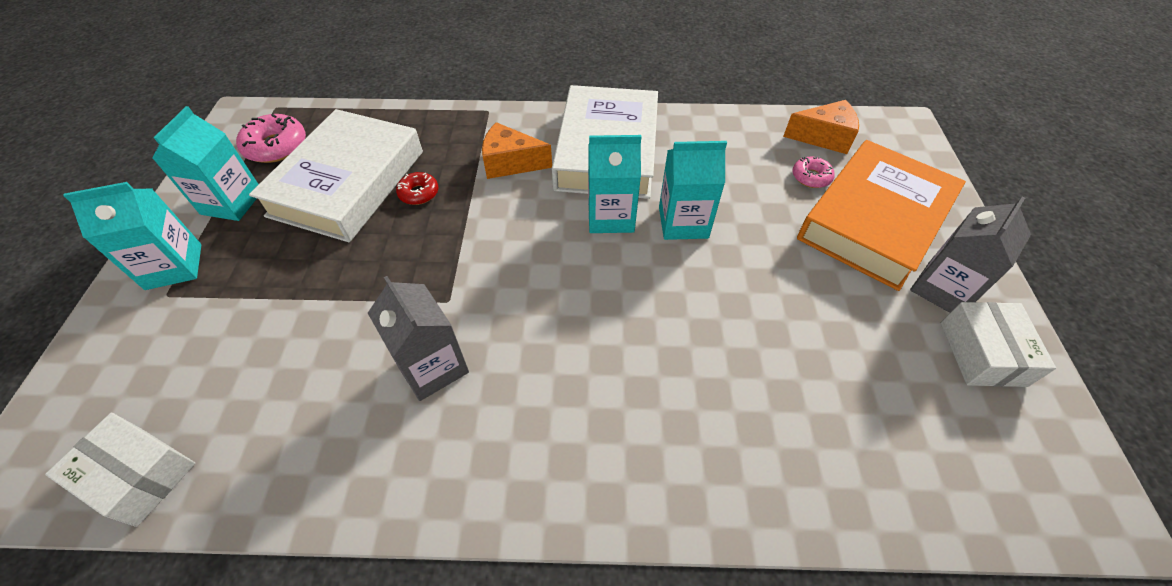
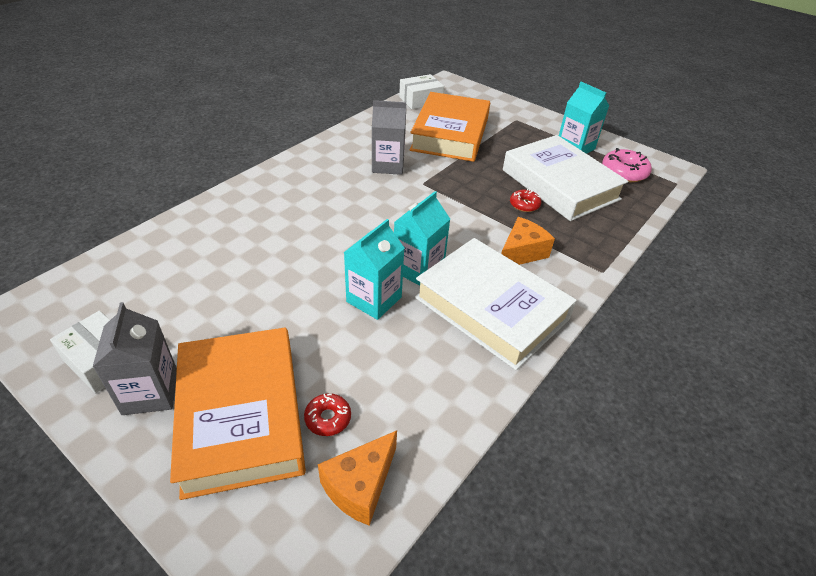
camera: 125 degrees right, 10 degrees down
(174, 266) = (535, 124): turquoise carton -> none
(272, 349) = (450, 134): none -> orange book
(811, 177) = (328, 418): pink donut -> red donut

